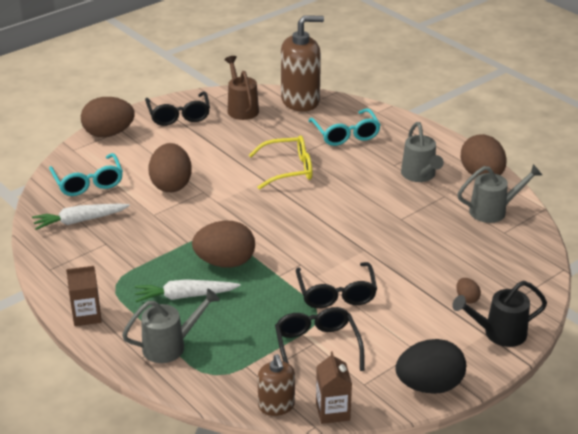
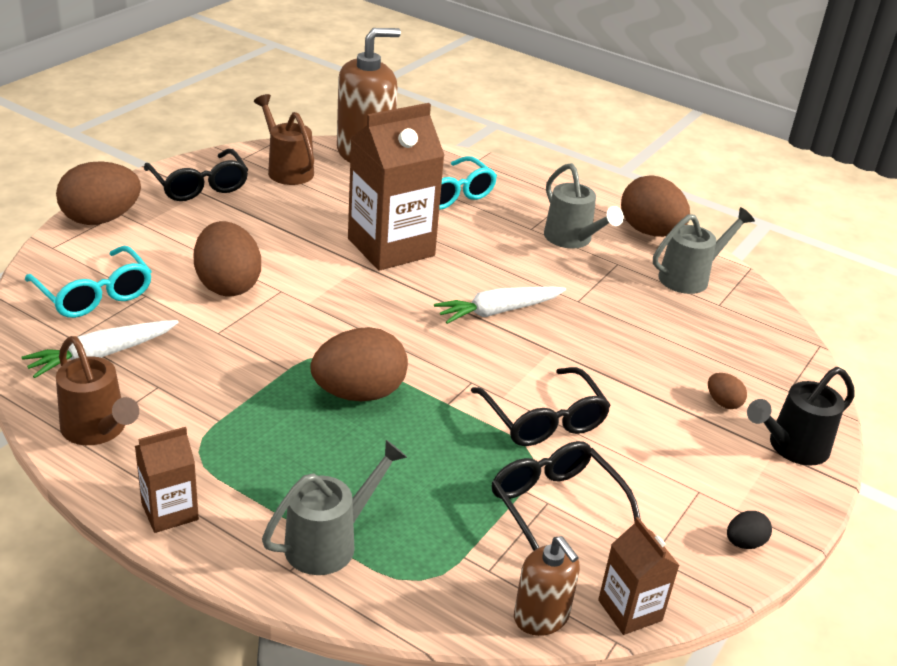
camera: 20 degrees left, 0 degrees up
(63, 265) = (98, 430): none -> brown watering can
(185, 296) = (319, 455): white carrot -> white carrot (498, 311)
(288, 169) = (391, 247): yellow glasses -> brown carton
(429, 386) = (744, 543): black egg -> black egg, size x0.45

